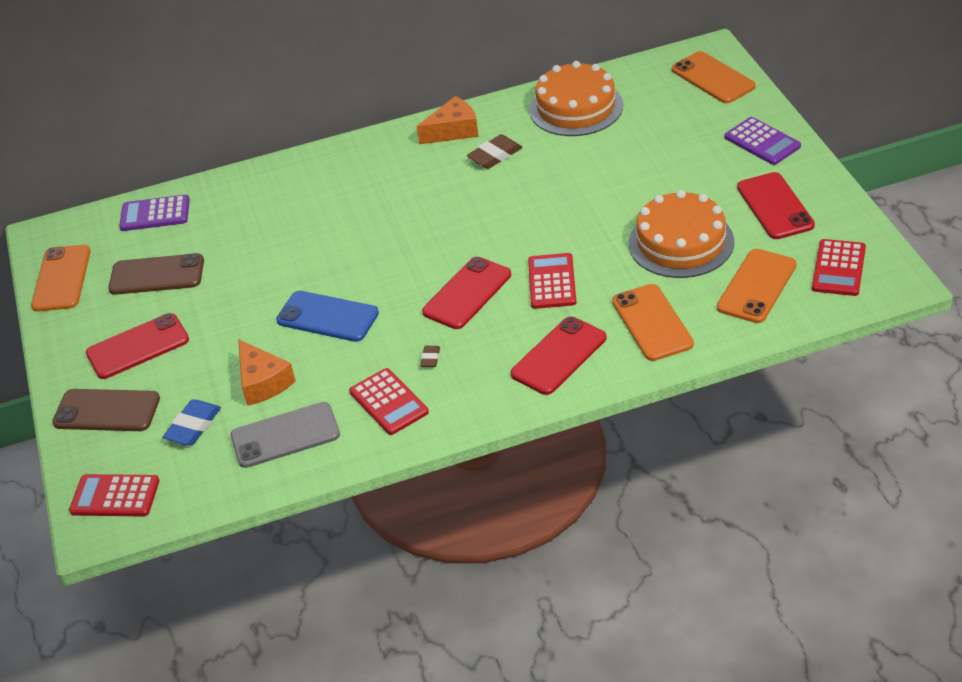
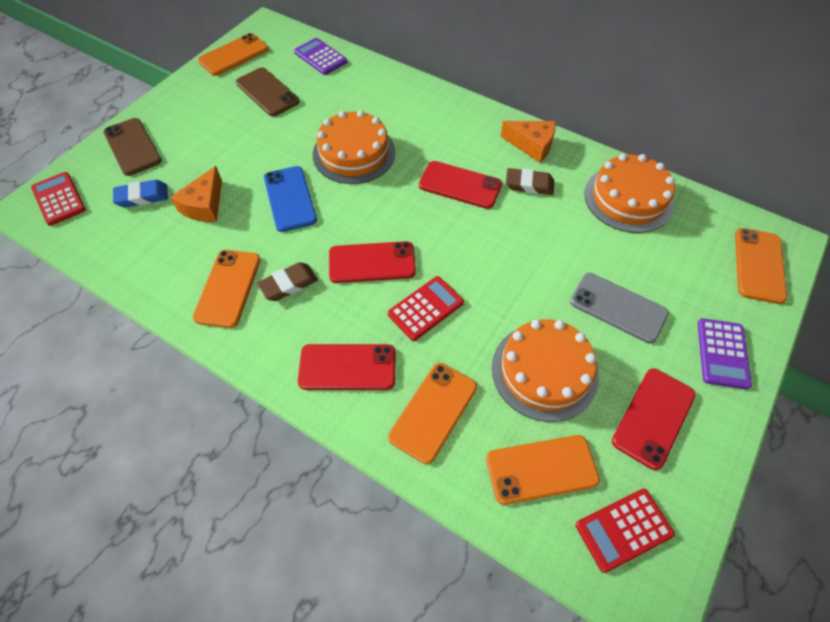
camera: 45 degrees right, 15 degrees up
(138, 347) = (198, 124): red phone -> red phone (460, 185)
(285, 435) = (161, 250): grey phone -> grey phone (618, 307)
(322, 248) = (354, 153): none -> orange cake
(388, 402) = (228, 288): red calculator -> orange phone
(430, 358) = (289, 284): brown eraser -> brown eraser, size x1.87

